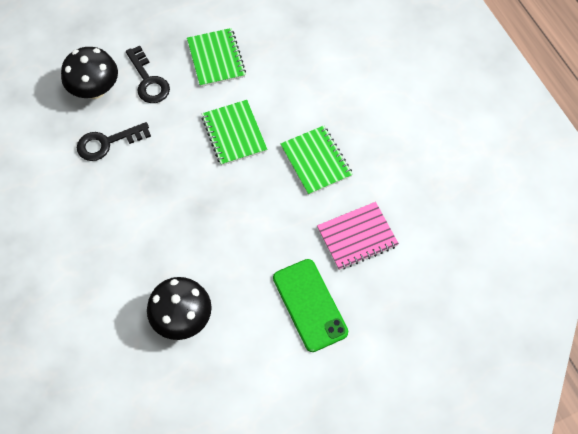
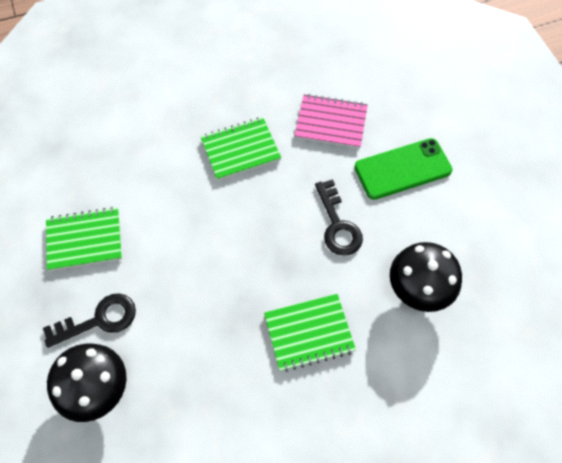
camera: 85 degrees left, 0 degrees up
(107, 143) = (183, 372): black key -> black key (338, 224)
(234, 134) = (194, 226): green notebook -> green notebook (309, 333)
(357, 237) = (331, 123): pink notebook -> pink notebook turned 60 degrees counterclockwise

